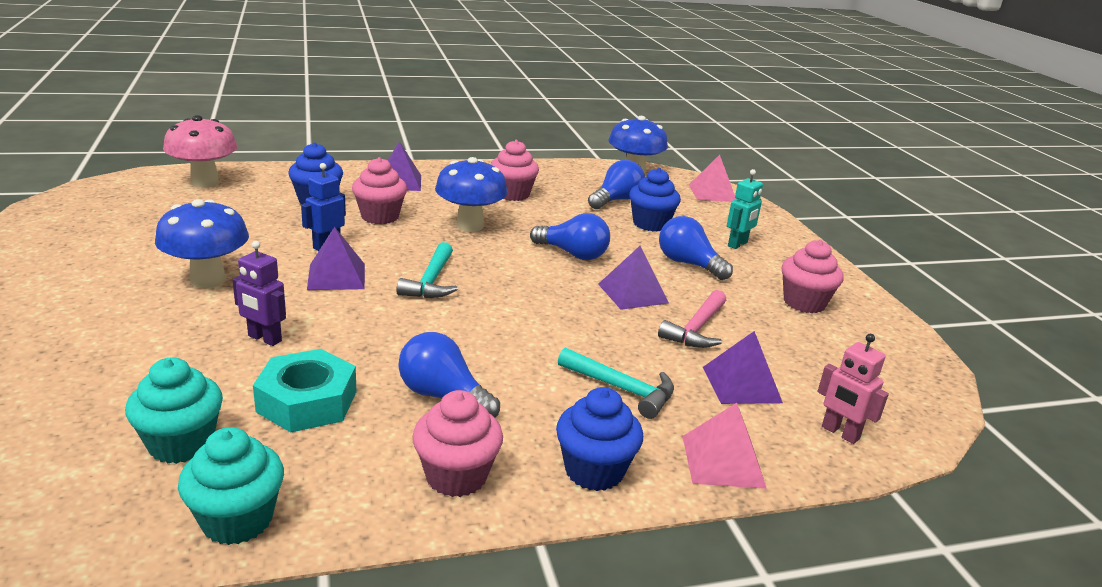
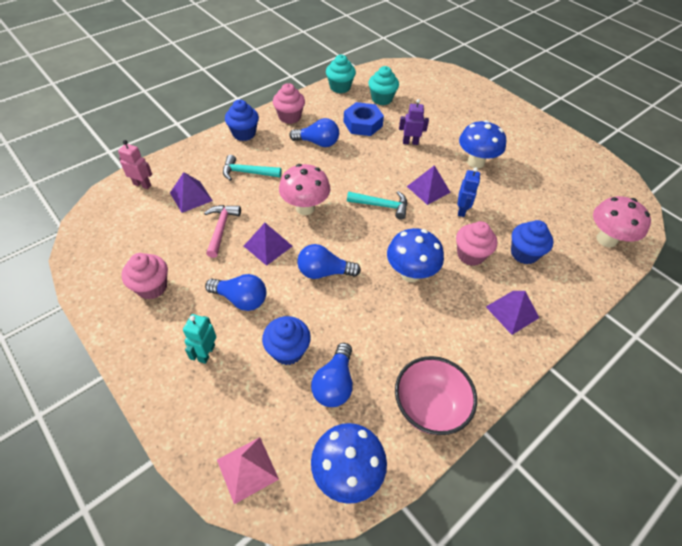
camera: 155 degrees right, 25 degrees up
(307, 401) = (362, 124): turquoise nut -> blue nut
(431, 281) = (382, 206): turquoise hammer -> turquoise hammer turned 120 degrees clockwise
(512, 194) = (421, 342): pink cupcake -> none
(542, 173) = (429, 407): none -> pink bowl
(550, 313) = (305, 208): none -> pink mushroom
(723, 461) = (195, 153): pink pyramid -> none

